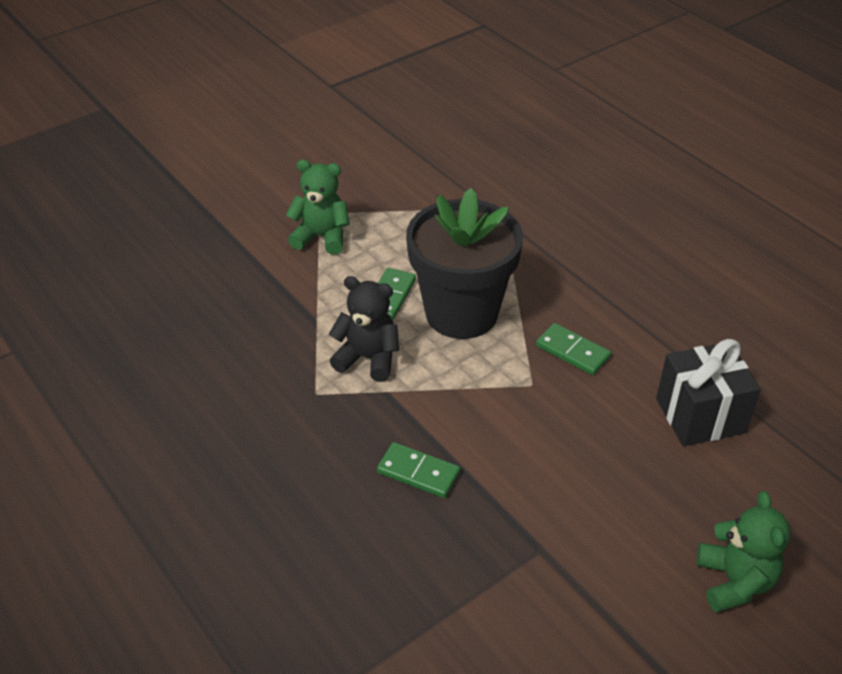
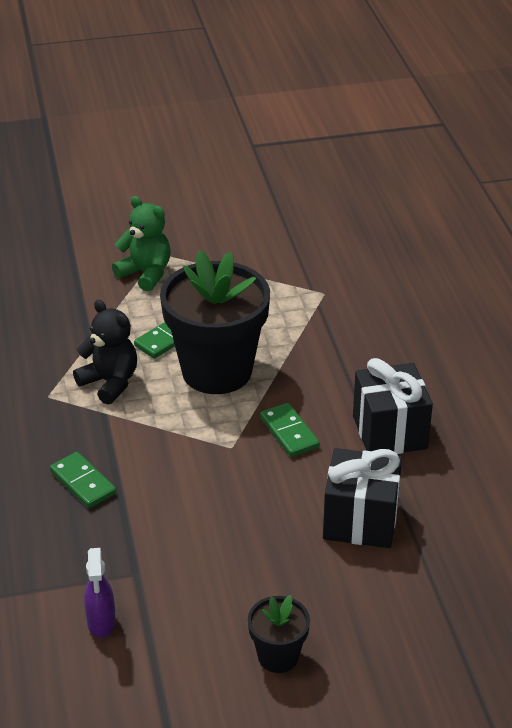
camera: 25 degrees right, 5 degrees down
(547, 616) = (101, 622): none -> purple spray bottle
(658, 321) = (389, 432): none -> black gift
(734, 581) = (278, 656): green teddy bear -> black flower pot

